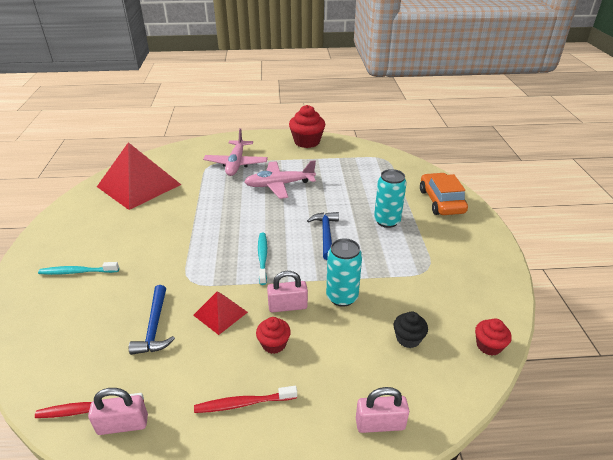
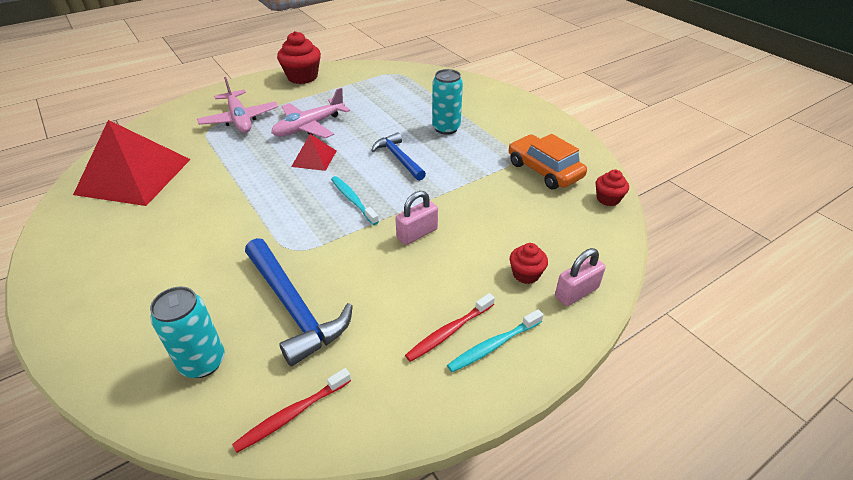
camera: 30 degrees left, 5 degrees up
(77, 272) = (140, 292): turquoise toothbrush -> turquoise toothbrush (493, 345)
(123, 424) = (344, 408): pink padlock -> none
(155, 327) = (294, 307): blue hammer -> blue hammer, size x1.58
(220, 313) = (355, 266): red pyramid -> red pyramid (314, 158)
(274, 344) = (432, 271): red cupcake -> red cupcake (526, 274)
(342, 297) = (460, 207): turquoise can -> turquoise can (203, 362)
(408, 338) = (544, 218): black cupcake -> none
(441, 201) = (479, 97): orange car -> orange car (544, 170)

